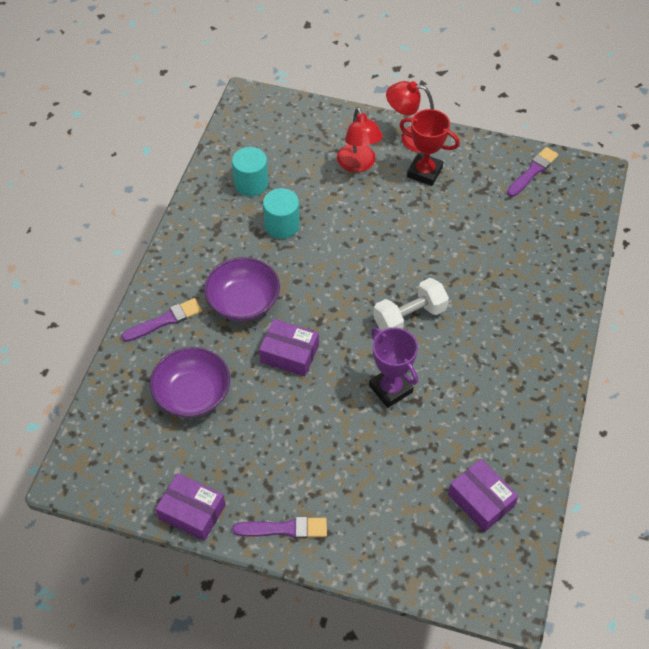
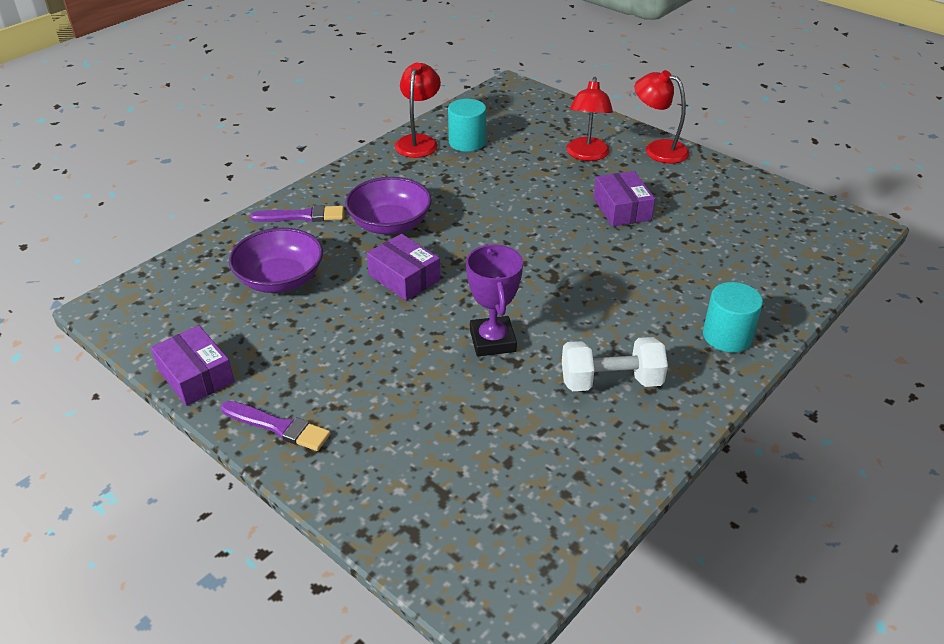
camera: 25 degrees right, 15 degrees down
(209, 197) = (418, 141): none -> red lamp
(282, 225) = (474, 179): turquoise cylinder -> turquoise cylinder (727, 336)
(409, 317) = (558, 286): white dumbbell -> white dumbbell (611, 381)
(424, 172) = (655, 177): red trophy -> none
(481, 500) = (528, 484): purple box -> purple box (622, 209)
(533, 171) = (782, 207): purple brush -> none

